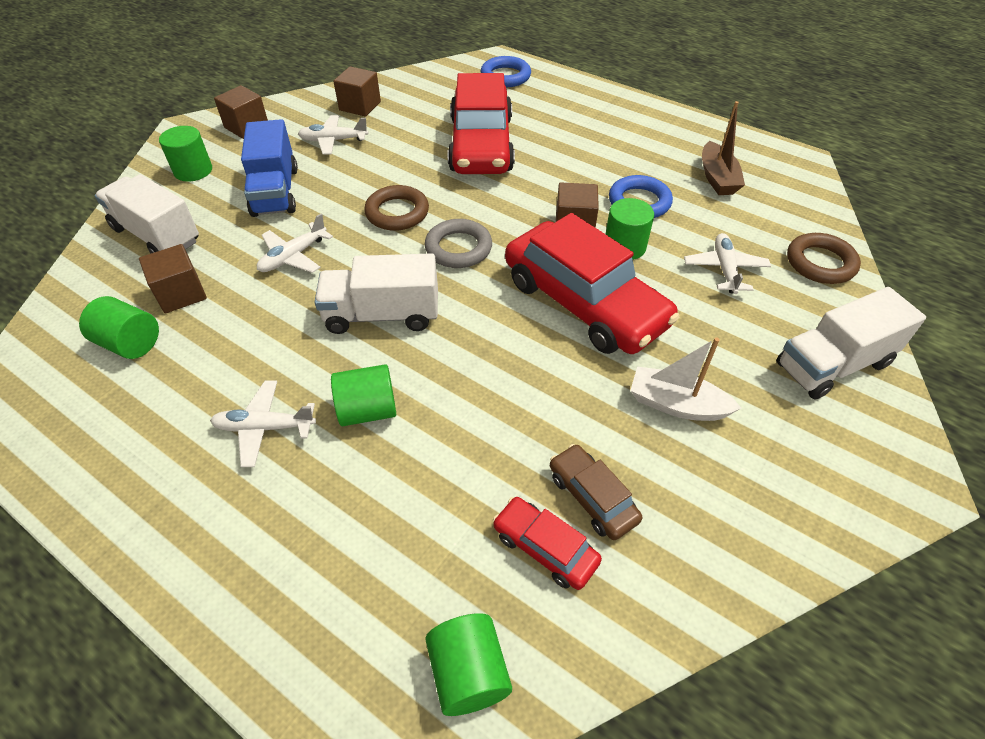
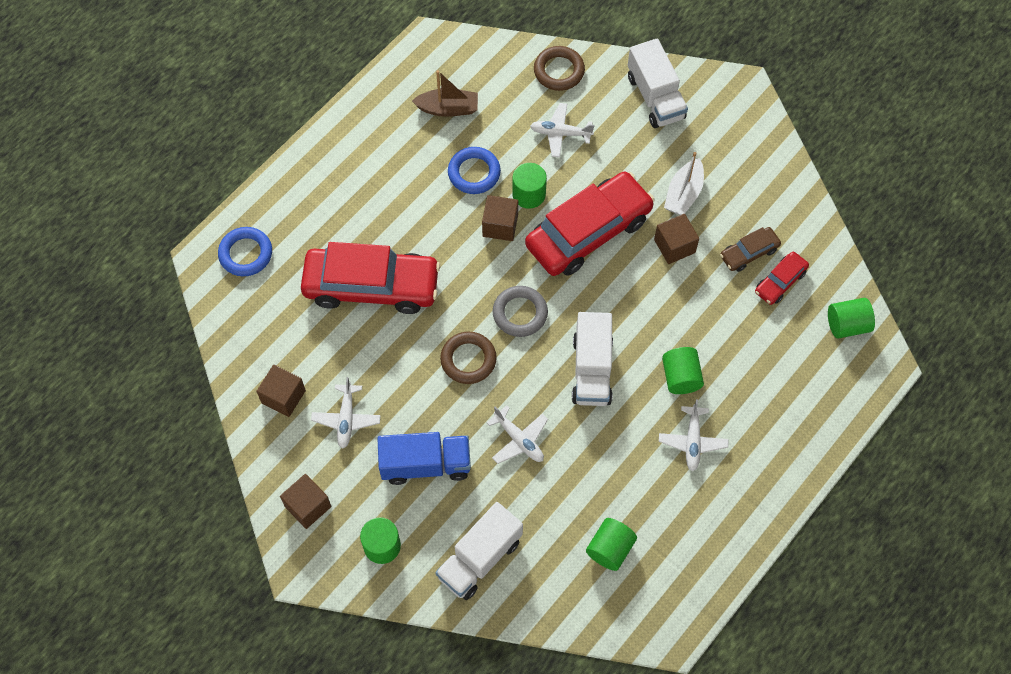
camera: 85 degrees left, 15 degrees up
(181, 294) = (557, 522): brown cube -> brown cube (674, 246)

